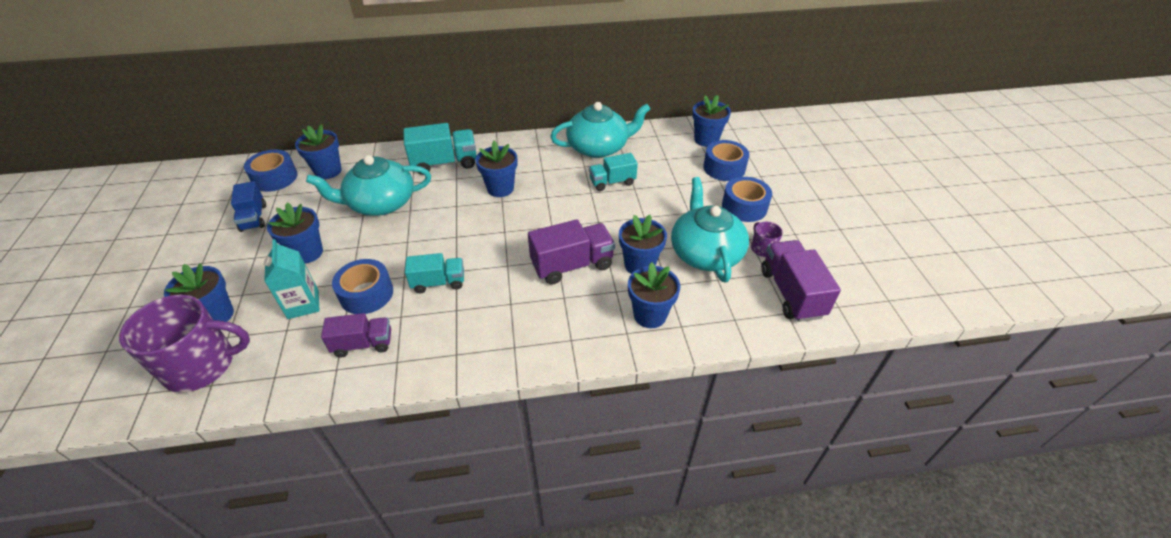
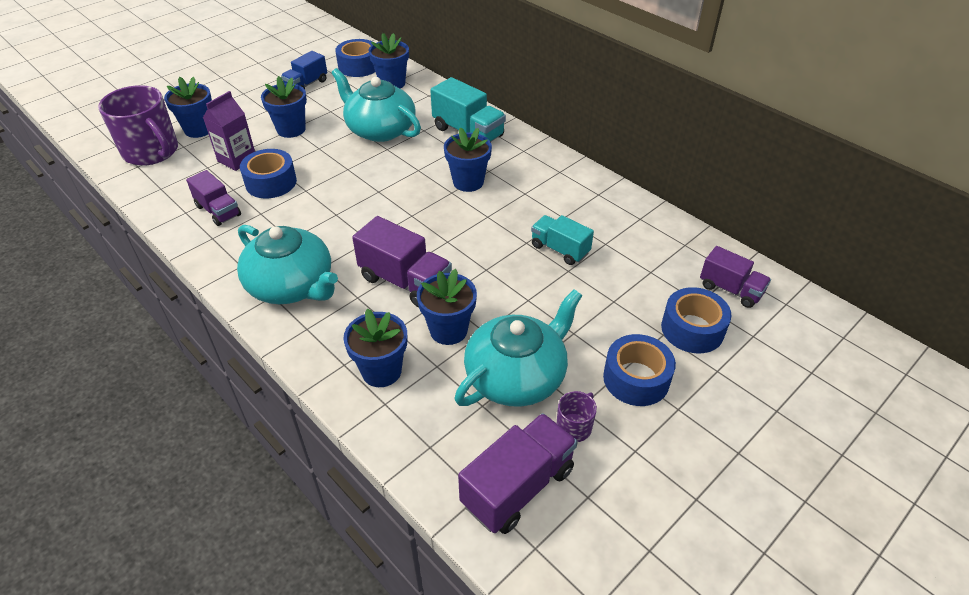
camera: 55 degrees right, 0 degrees up
(303, 304) = (237, 159): turquoise carton -> purple carton
(438, 282) = (314, 212): turquoise truck -> none
(598, 147) = (607, 212): turquoise teapot -> turquoise teapot (292, 285)
(706, 140) = (730, 289): blue flower pot -> purple truck

